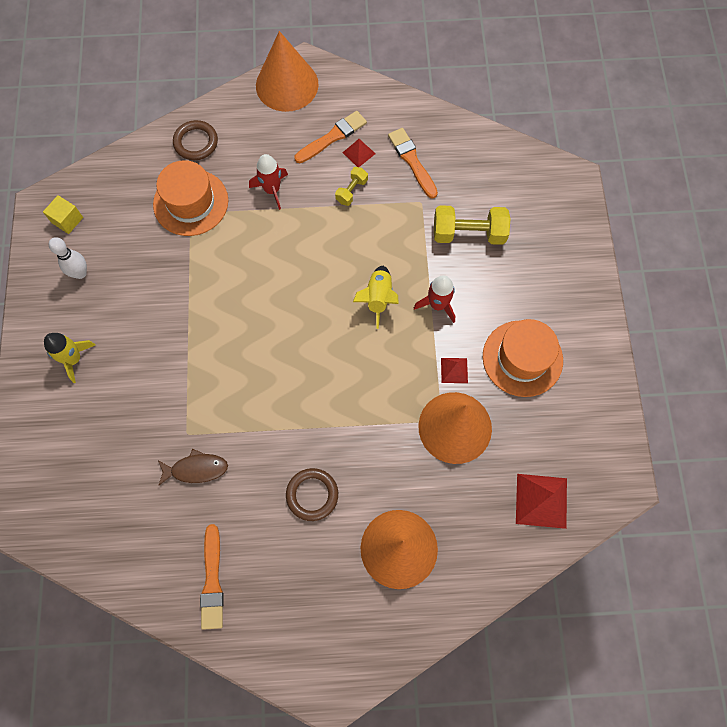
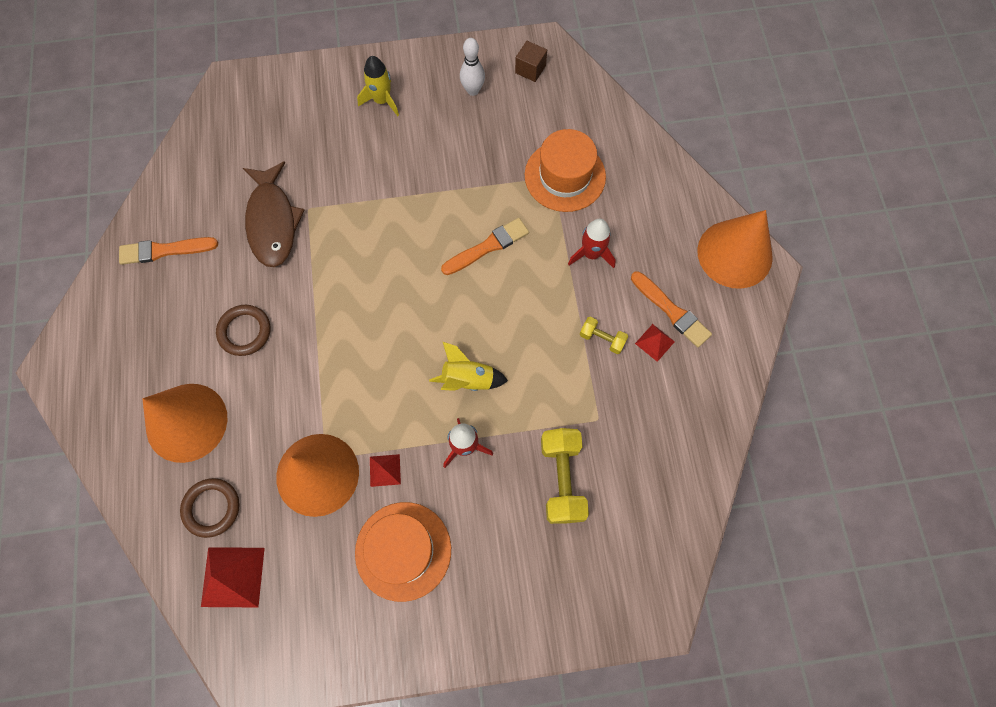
camera: 85 degrees right, 0 degrees up
(67, 220) = (530, 69): yellow cube -> brown cube
(196, 142) = (640, 170): brown ring -> brown ring (212, 508)
(196, 469) = (272, 222): brown fish -> brown fish, size x1.70
(412, 161) = (653, 405): orange brush -> orange brush (487, 247)

